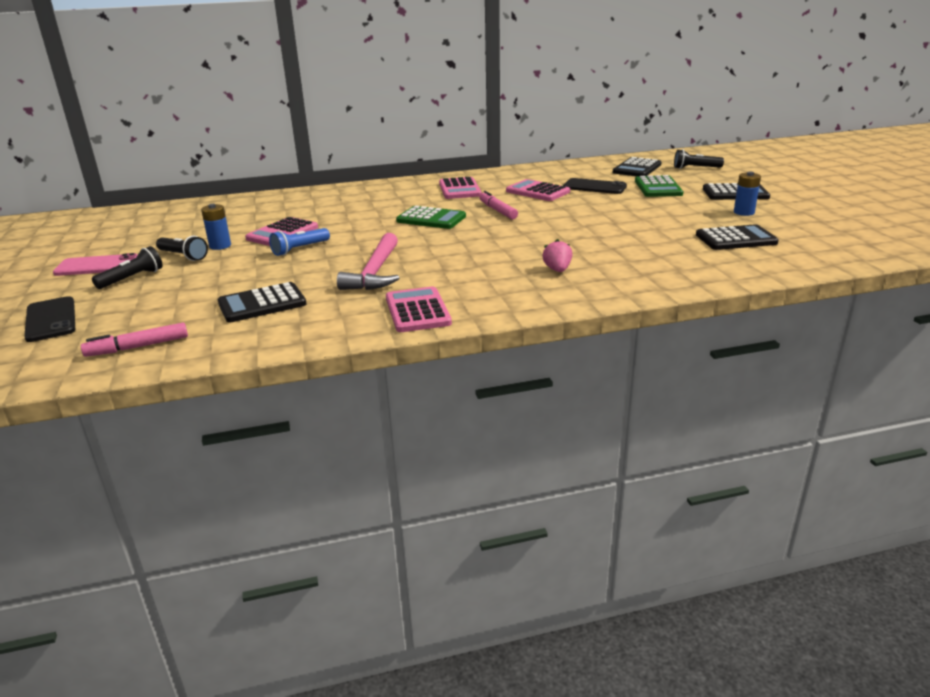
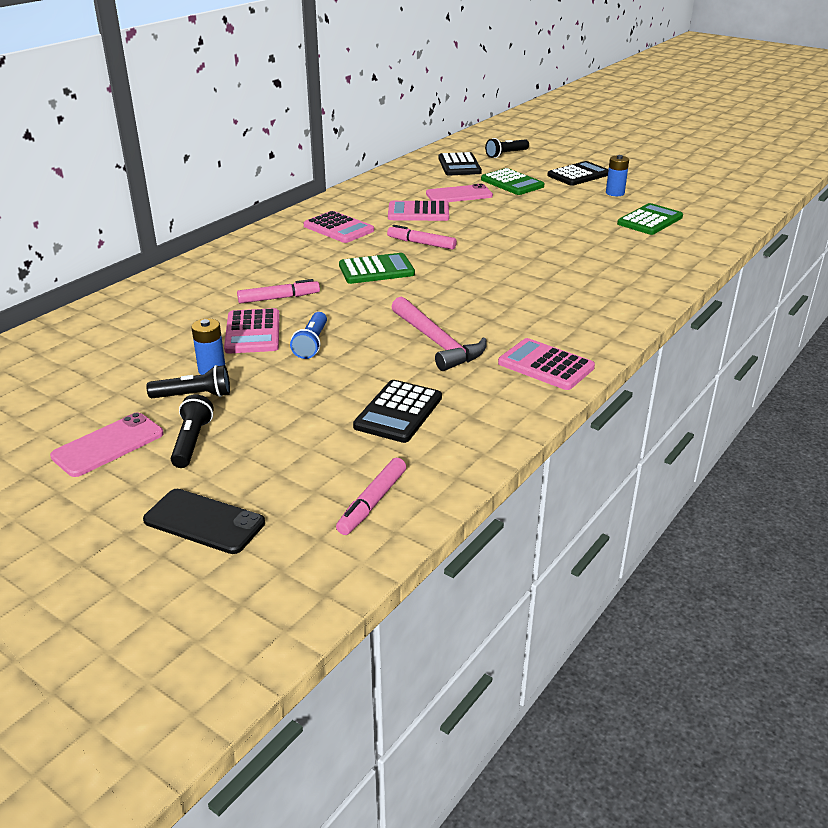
camera: 40 degrees left, 5 degrees up
(337, 219) = (279, 298): none -> pink marker
(557, 270) = (579, 289): pink strawberry -> none
(594, 187) = (459, 195): black phone -> pink phone
(735, 239) = (650, 220): black calculator -> green calculator

